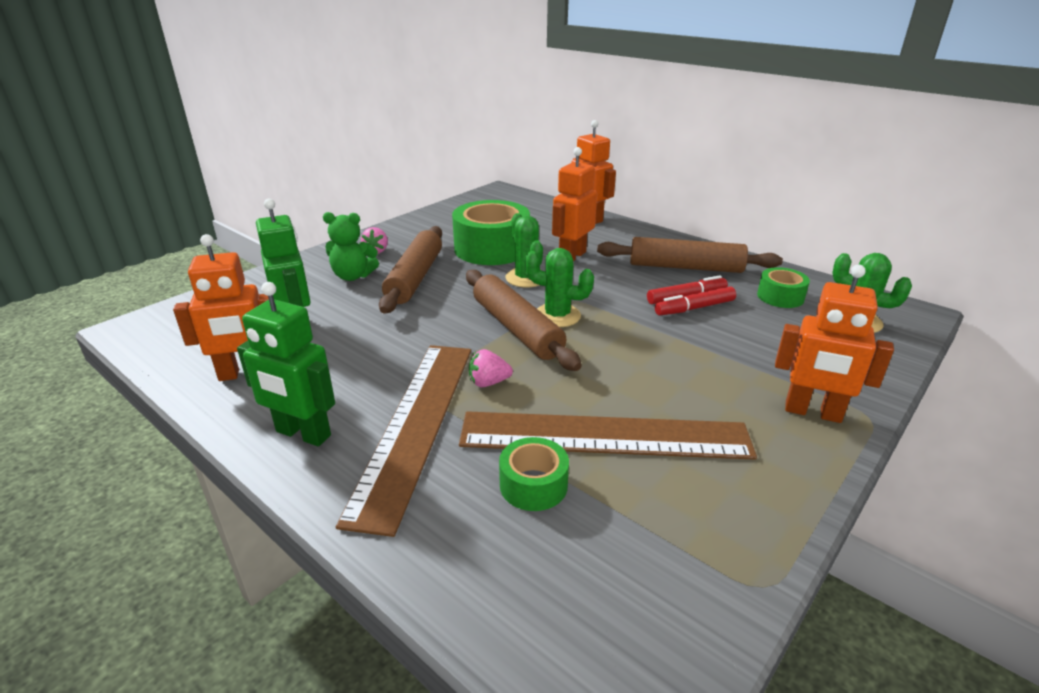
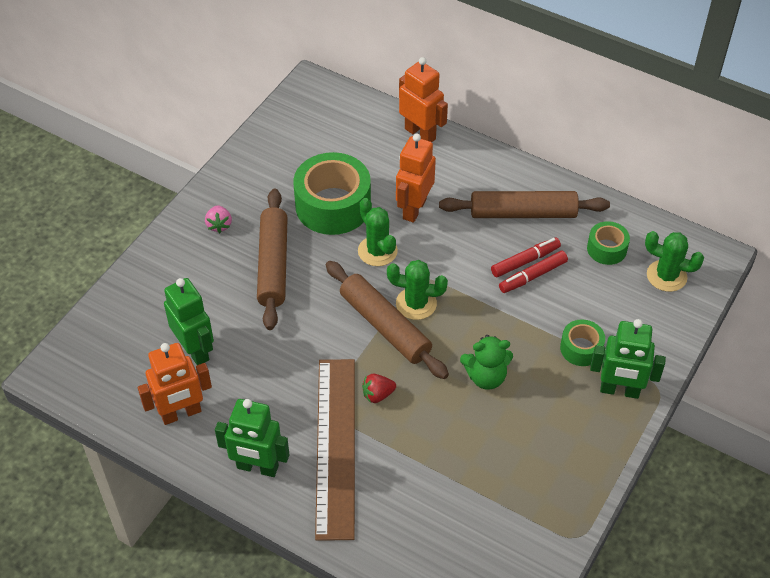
camera: 10 degrees left, 20 degrees up
(353, 276) = (213, 270): green teddy bear -> green teddy bear (486, 377)
(488, 383) = (377, 395): pink strawberry -> red strawberry
(533, 485) = (432, 486): green tape -> green tape (581, 348)
(604, 435) = (473, 436): brown ruler -> none
(812, 412) = (619, 390): orange robot -> green robot

